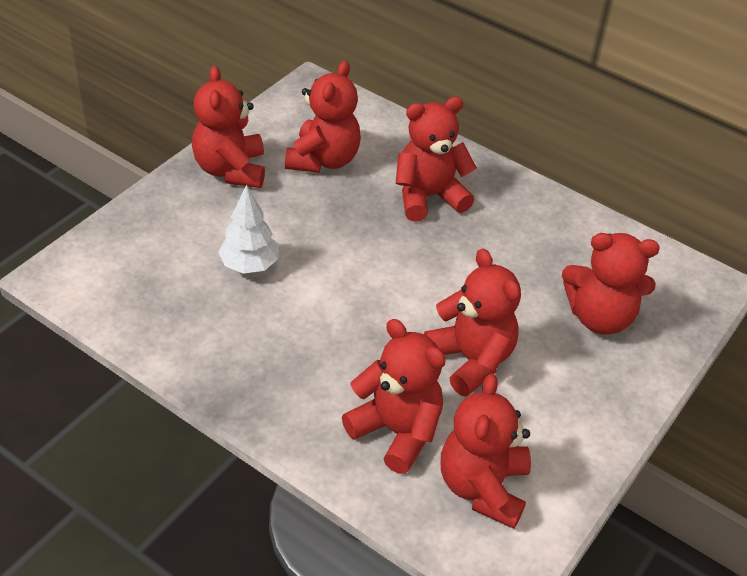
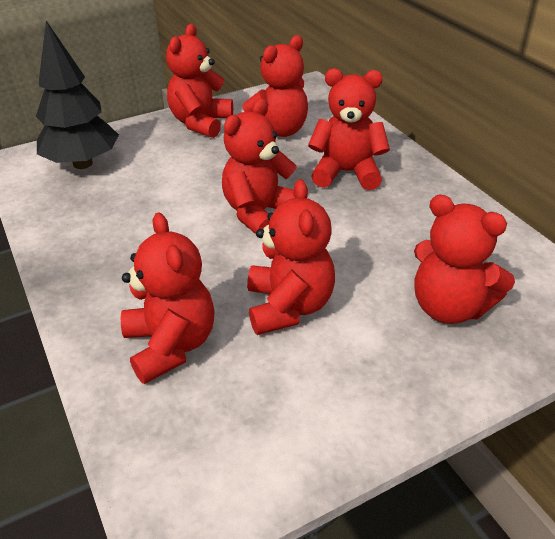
camera: 30 degrees right, 5 degrees down
(139, 260) = (83, 163): none -> black tree
(249, 265) = (159, 186): white tree -> none
(482, 487) = (212, 426): red teddy bear -> red teddy bear (259, 213)

